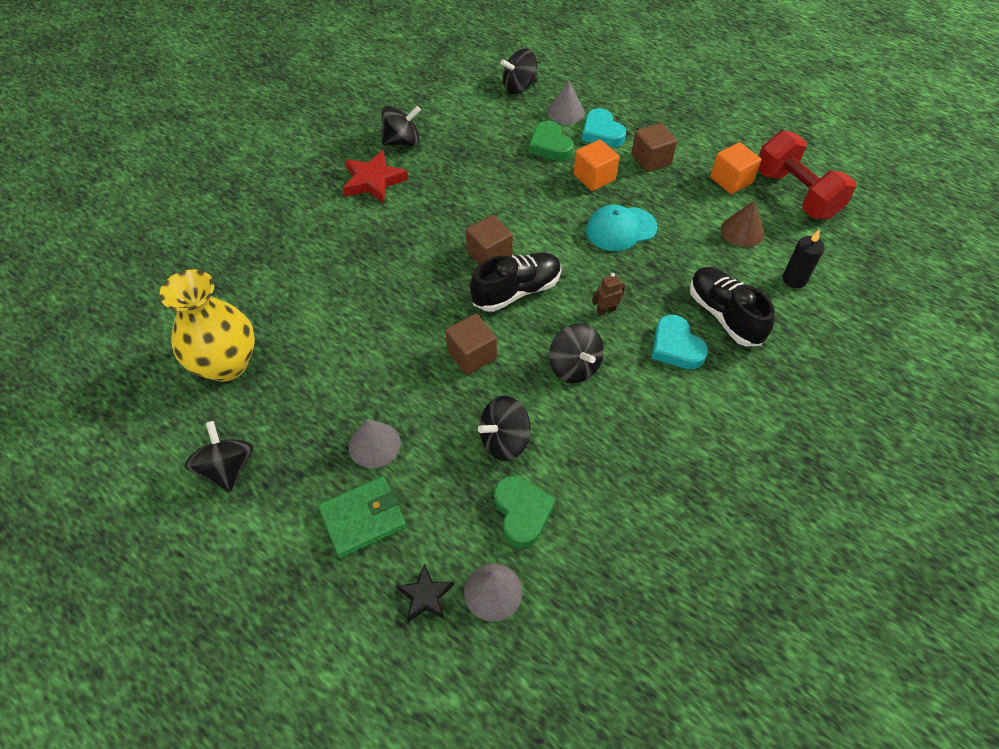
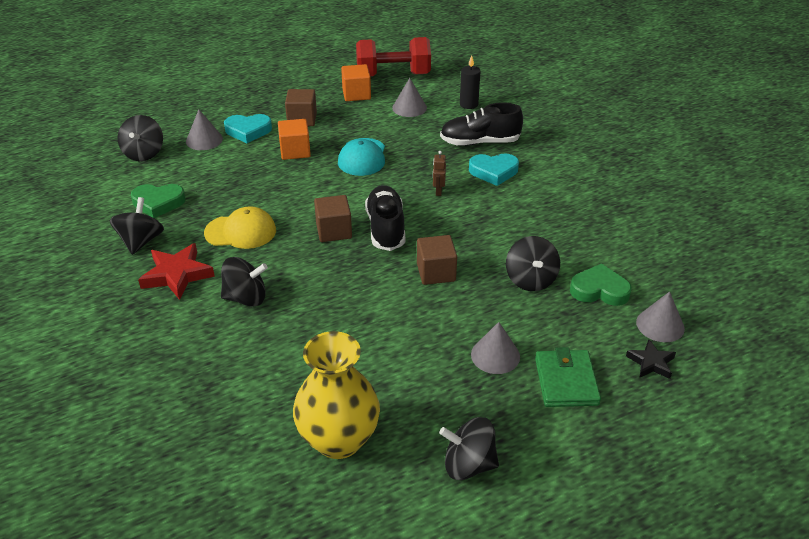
camera: 65 degrees left, 15 degrees down
(450, 193) = (240, 232): none -> yellow cap
(550, 145) = (236, 160): green heart -> green heart (158, 203)
(574, 366) = (482, 223): black spinning top -> black spinning top (246, 298)
(742, 231) = (409, 107): brown cone -> grey cone

